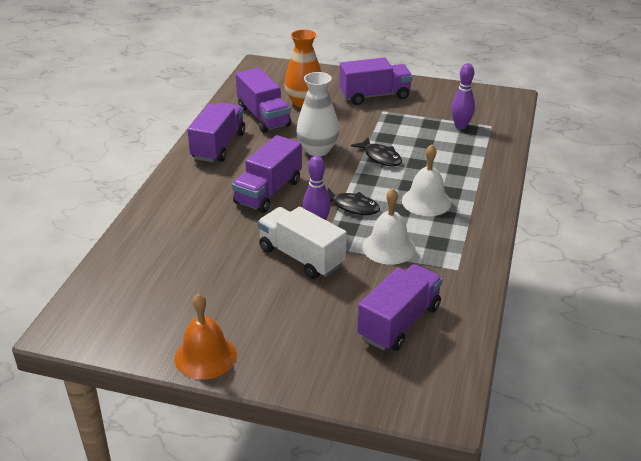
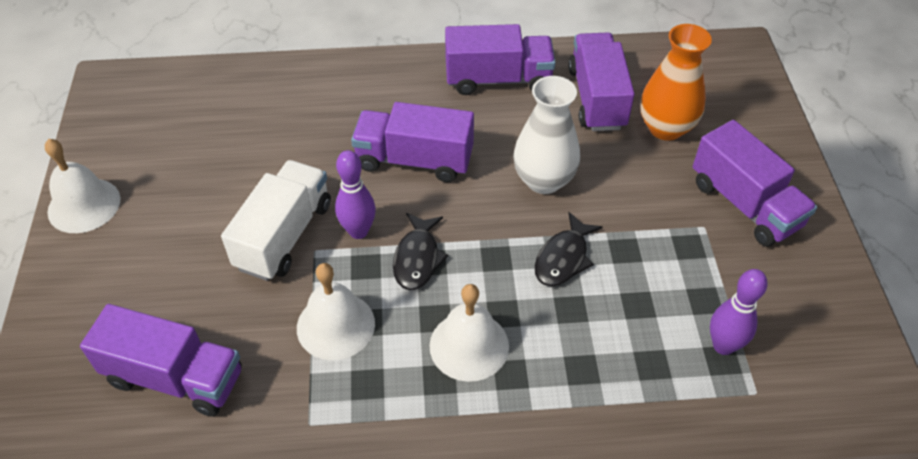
camera: 70 degrees right, 15 degrees up
(205, 356) = (84, 205): orange bell -> white bell
(263, 117) = (597, 98): purple truck -> purple truck turned 135 degrees clockwise

